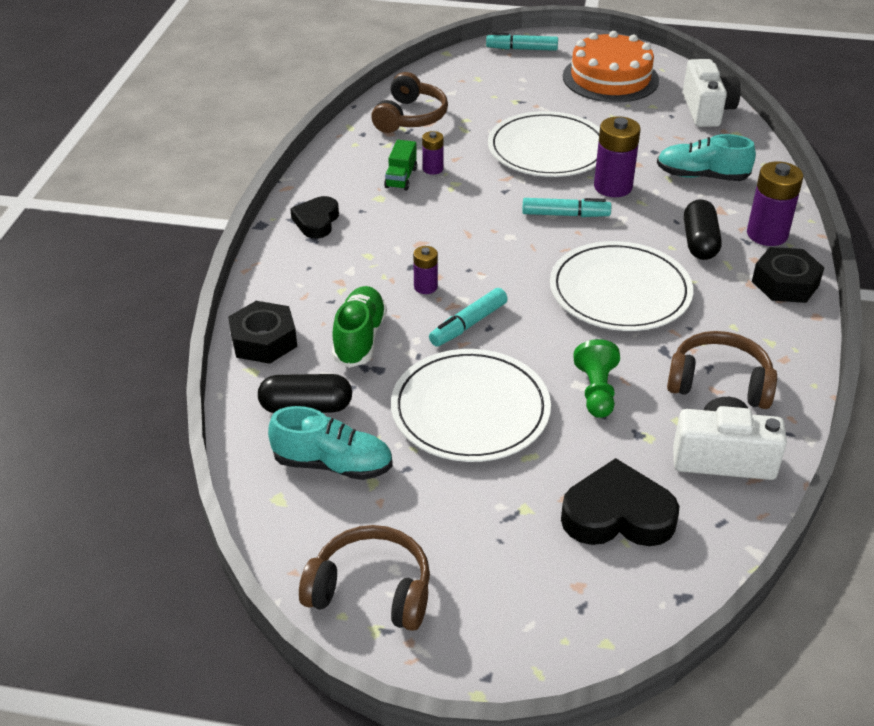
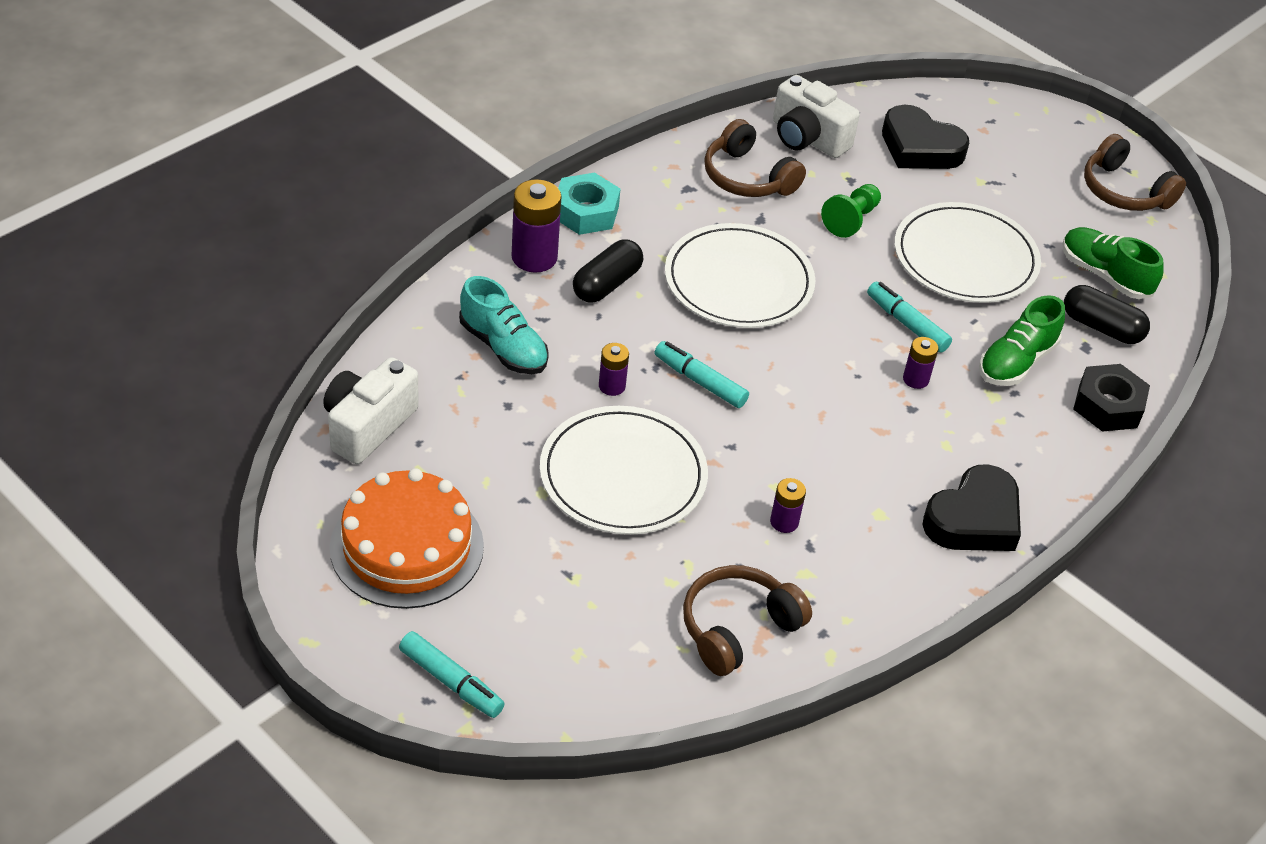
camera: 150 degrees left, 5 degrees up
(316, 221) = (974, 519): black heart -> black heart, size x1.55
(333, 464) = (1104, 275): turquoise shoe -> green shoe
(401, 178) = (832, 529): green truck -> none
(468, 324) = (906, 323): turquoise marker -> turquoise marker turned 120 degrees counterclockwise
(613, 187) = (612, 386): purple battery -> purple battery, size x0.55
(785, 283) = (586, 212): black nut -> turquoise nut

